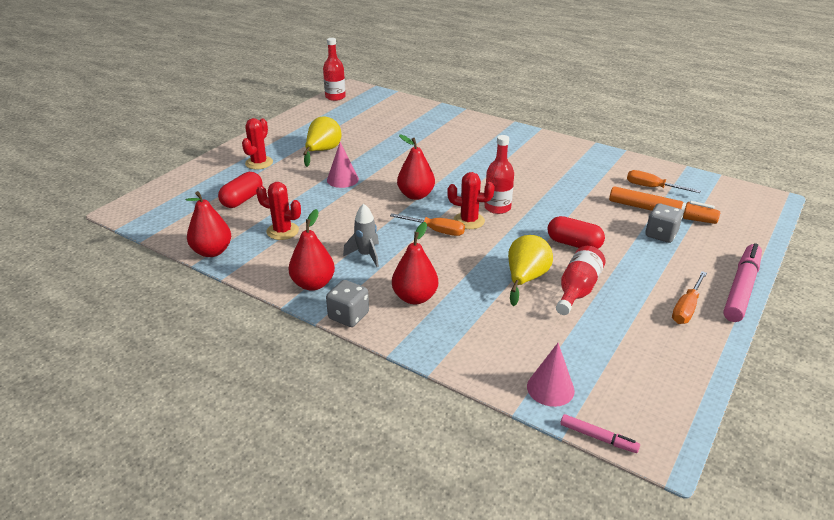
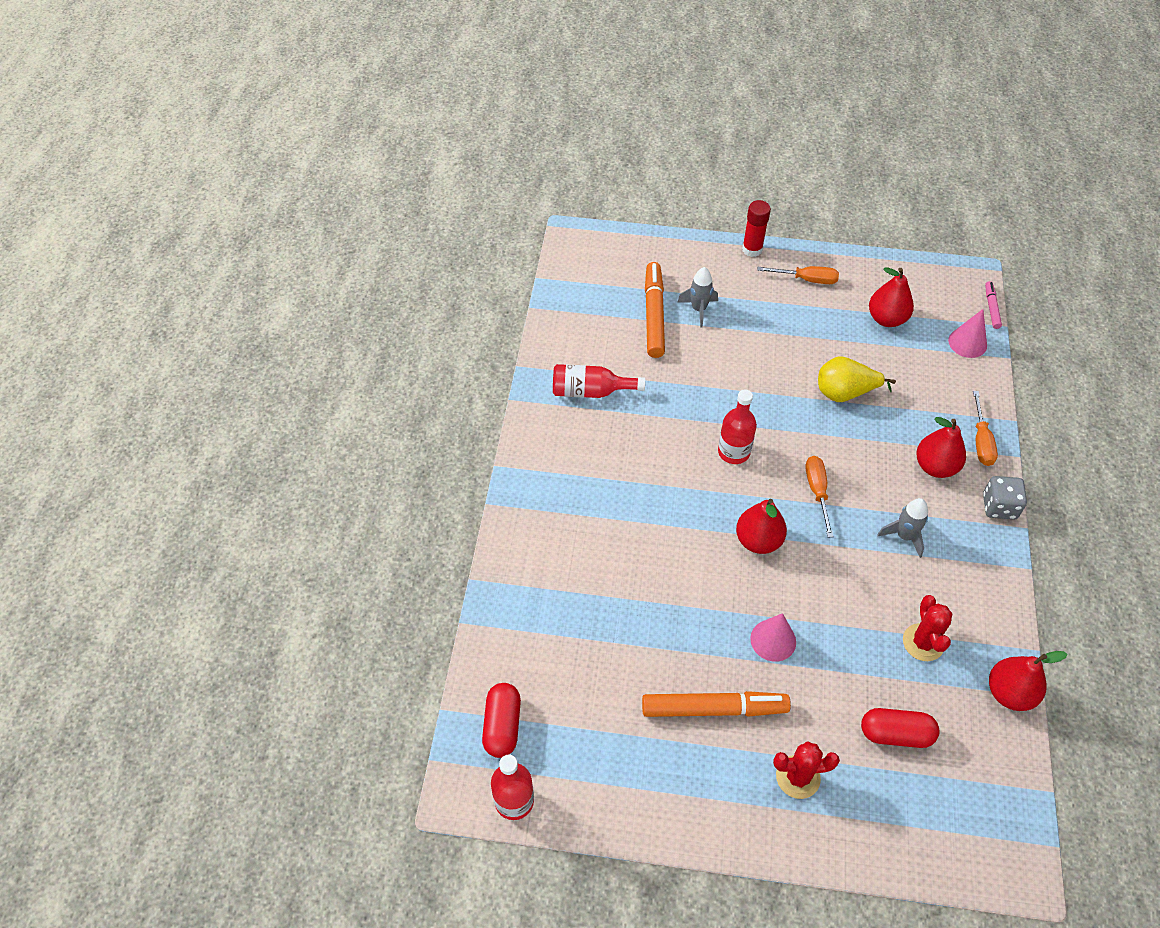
camera: 115 degrees left, 20 degrees up
(313, 284) = (981, 559): red pear -> red pear (886, 319)
(322, 151) = (714, 709): yellow pear -> orange marker
(469, 221) = (778, 469): red cactus -> none
(574, 244) = (761, 371): red capsule -> red capsule (502, 726)
(577, 290) = (834, 352): red bottle -> red bottle (590, 391)
(652, 187) = (603, 328): orange screwdriver -> orange screwdriver (981, 441)
(661, 234) = (698, 309): grey dice -> grey rocket
(741, 288) = (752, 249): pink marker -> red glue stick

